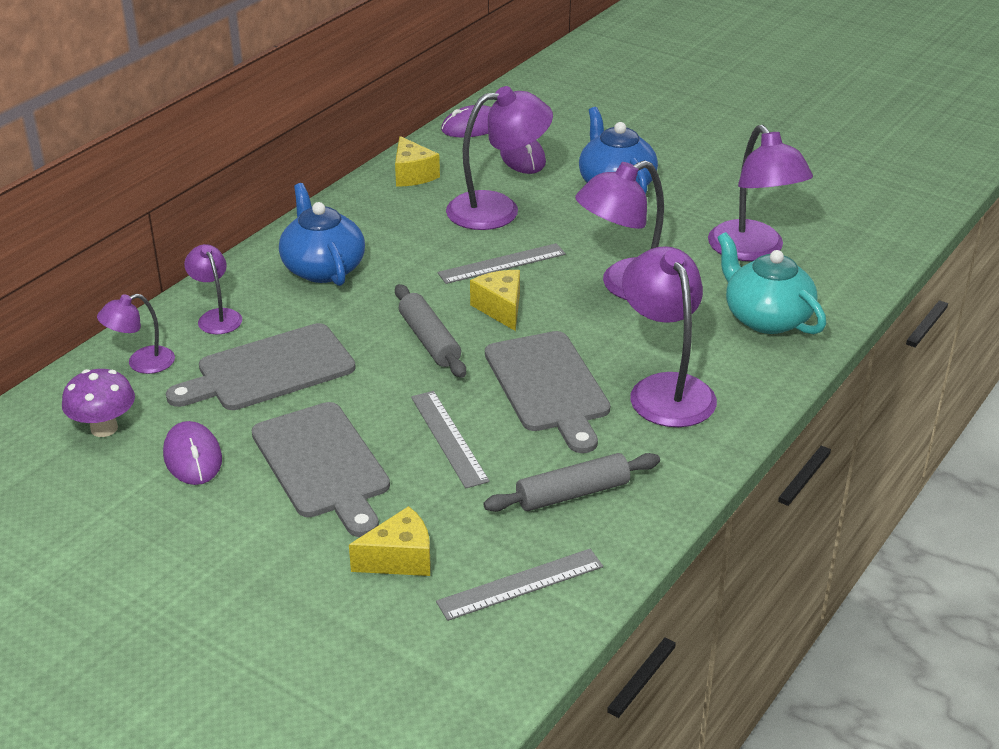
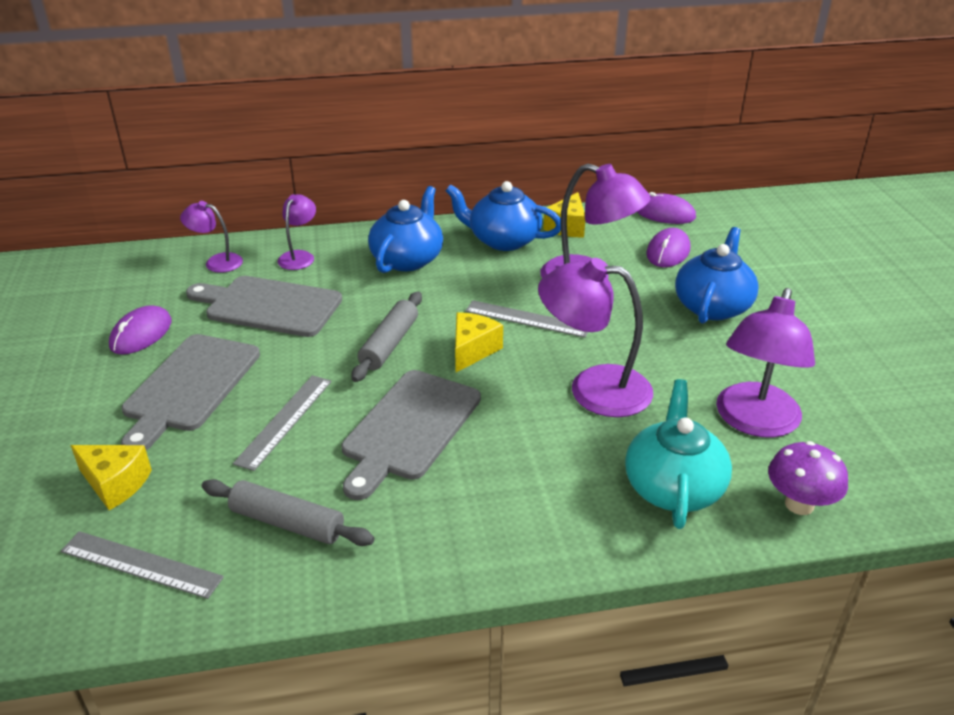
camera: 45 degrees right, 0 degrees up
(104, 428) = (135, 288): purple mushroom -> purple mushroom (799, 504)
(377, 212) = (503, 240): none -> blue teapot
(665, 389) = (489, 490): purple lamp -> none

